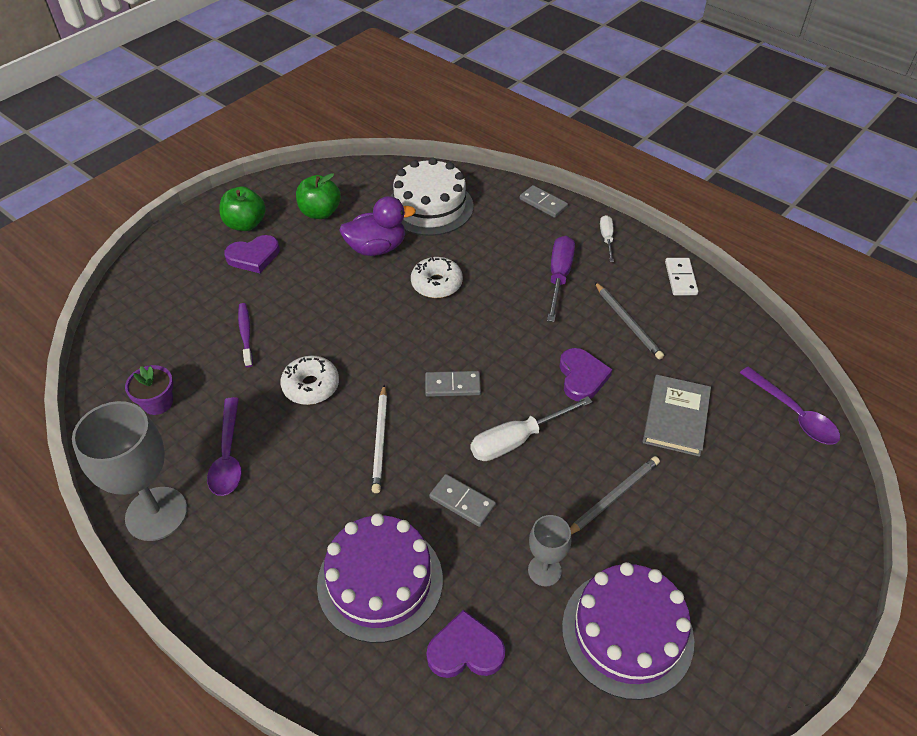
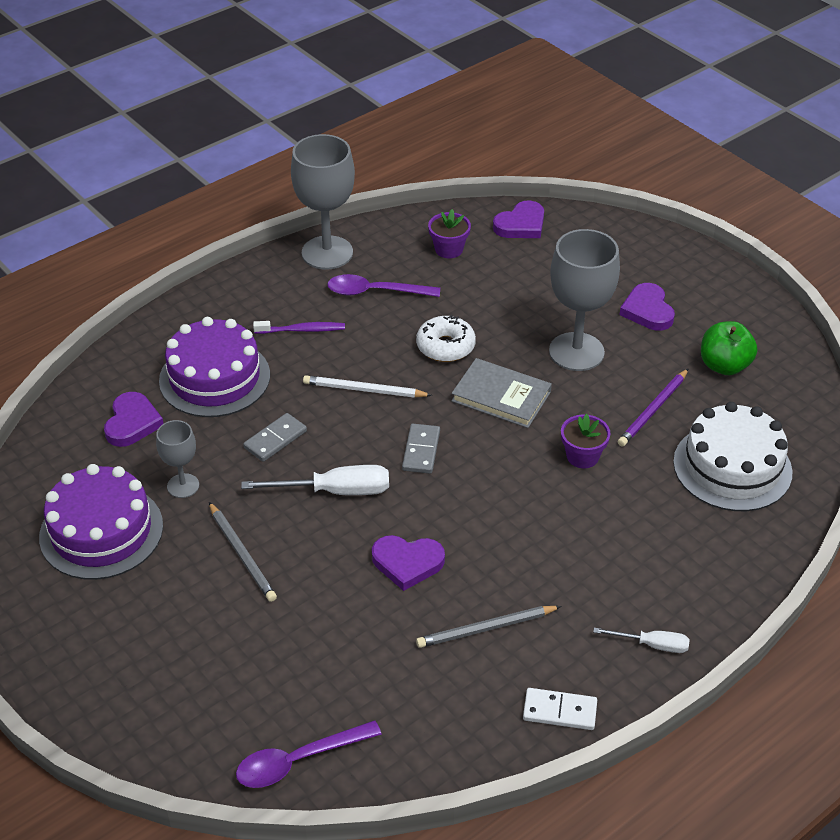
camera: 100 degrees right, 5 degrees down
(120, 350) = (521, 225): none -> purple heart
(245, 224) = (705, 305): green apple -> none
(246, 334) = (527, 304): purple toothbrush -> purple toothbrush (302, 330)
(311, 296) = (576, 352): none -> grey goblet
(377, 248) = (653, 410): purple duck -> purple pencil
(436, 284) = (582, 456): white donut -> purple flower pot
(517, 440) = (335, 491): white screwdriver -> white screwdriver turned 105 degrees clockwise
(543, 203) = (736, 588): grey domino -> none
(559, 277) = (579, 575): purple screwdriver -> none
(676, 417) = (326, 637): grey book -> grey book (501, 396)

